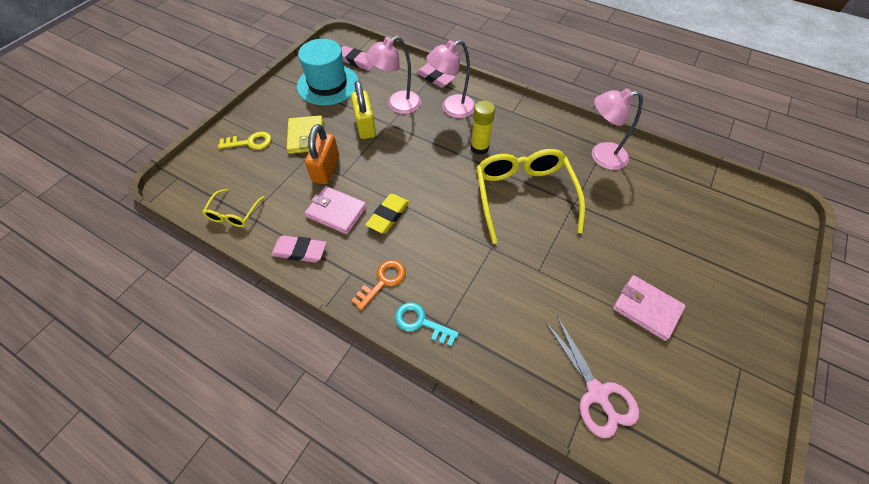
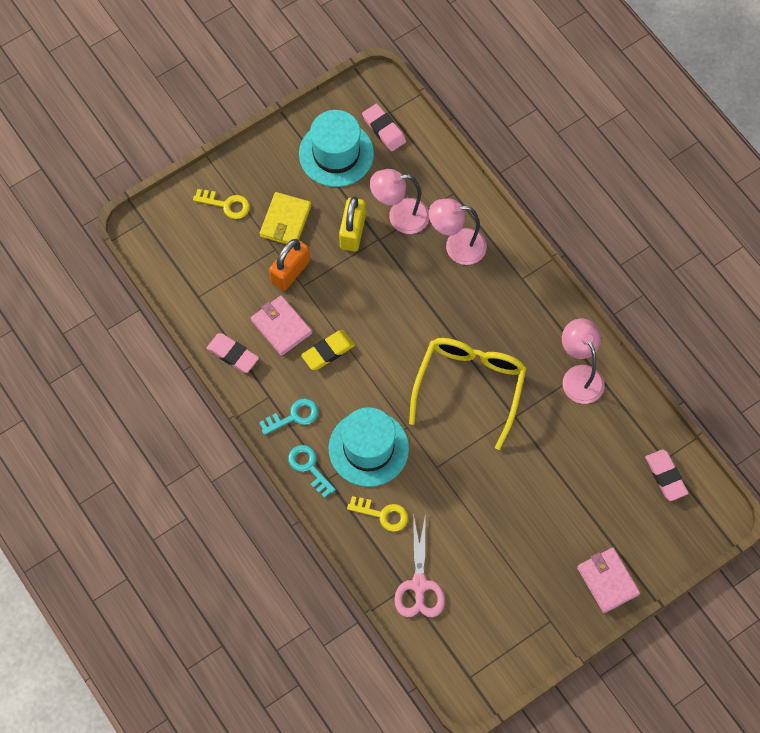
camera: 25 degrees right, 10 degrees up
(234, 214) = (186, 288): yellow glasses -> none
(383, 281) = (294, 416): orange key -> turquoise key
(435, 78) = (462, 193): pink eraser -> pink eraser (665, 476)
(468, 280) = (368, 448): none -> turquoise hat
(479, 148) = (458, 311): yellow glue stick -> none
(517, 336) = (383, 514): none -> yellow key
(601, 156) = (579, 376): pink lamp -> pink lamp turned 45 degrees clockwise
(646, 308) = (508, 541): pink wallet -> pink wallet (607, 581)

